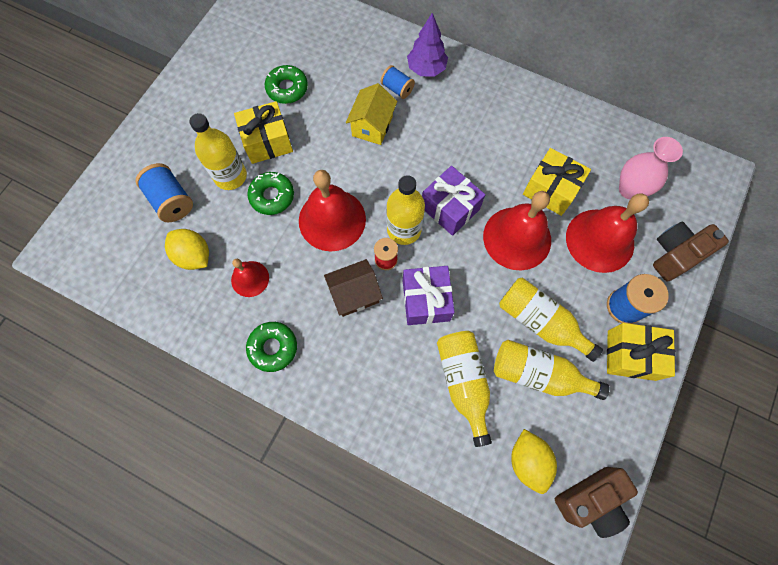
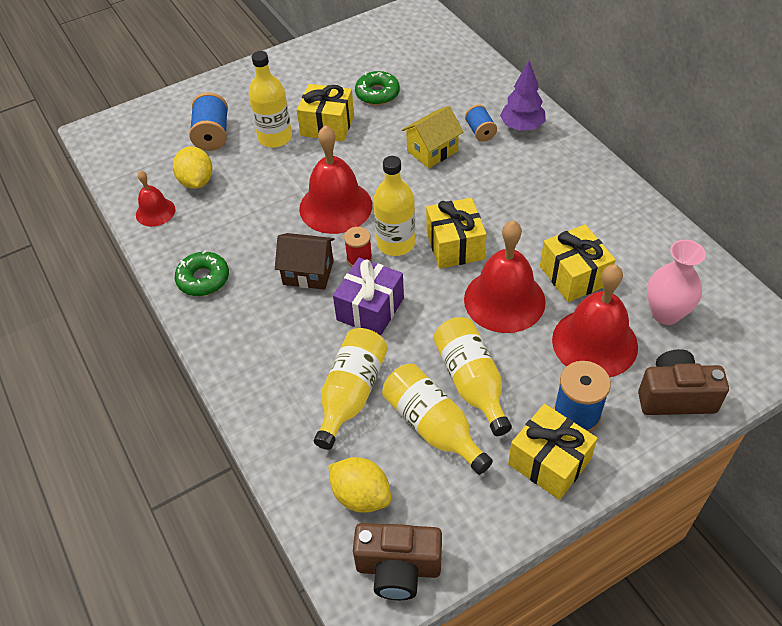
camera: 35 degrees right, 20 degrees down
(250, 278) = (228, 219): red bell -> red bell (155, 212)
(272, 196) = (298, 167): green donut -> none
(450, 208) = (455, 246): purple gift -> yellow gift
(528, 461) = (361, 495): yellow lemon -> yellow lemon turned 75 degrees counterclockwise

